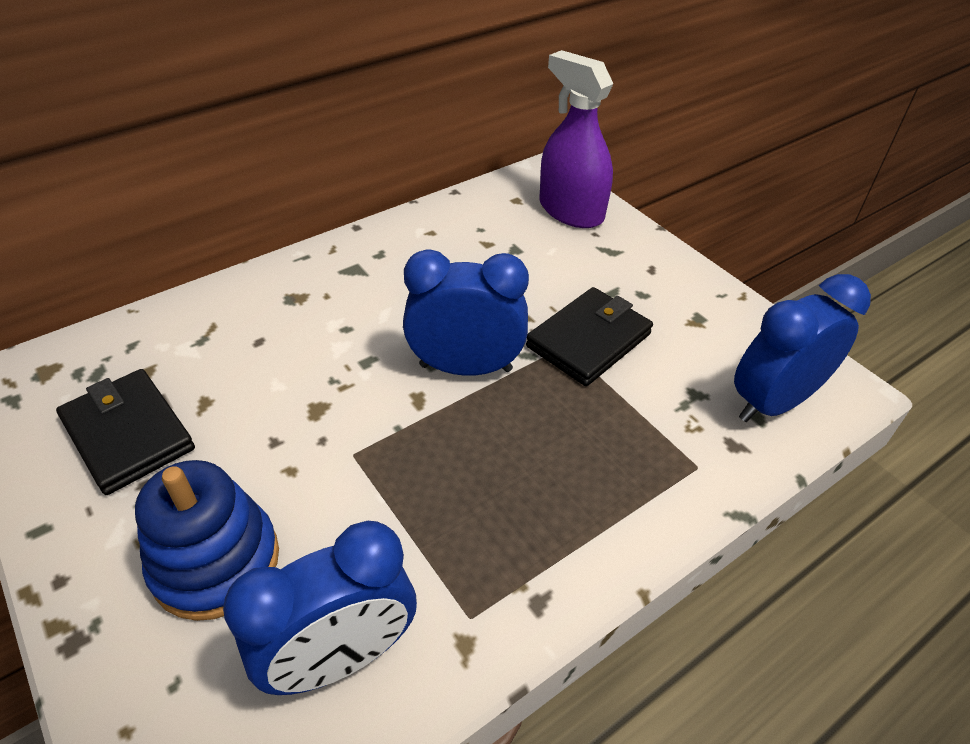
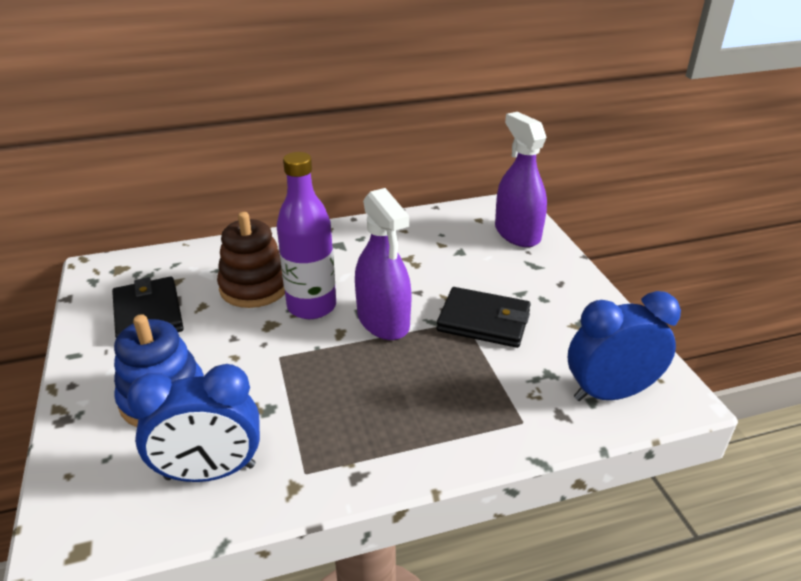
camera: 20 degrees right, 10 degrees down
(268, 356) = (254, 287): none -> brown stacking toy
(362, 368) = (311, 306): none -> purple bottle
(466, 367) = (383, 320): blue clock -> purple spray bottle
(588, 340) = (483, 321): black wallet -> black wallet turned 45 degrees clockwise

